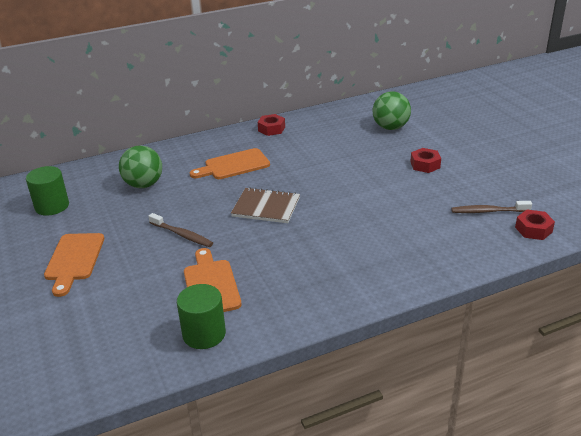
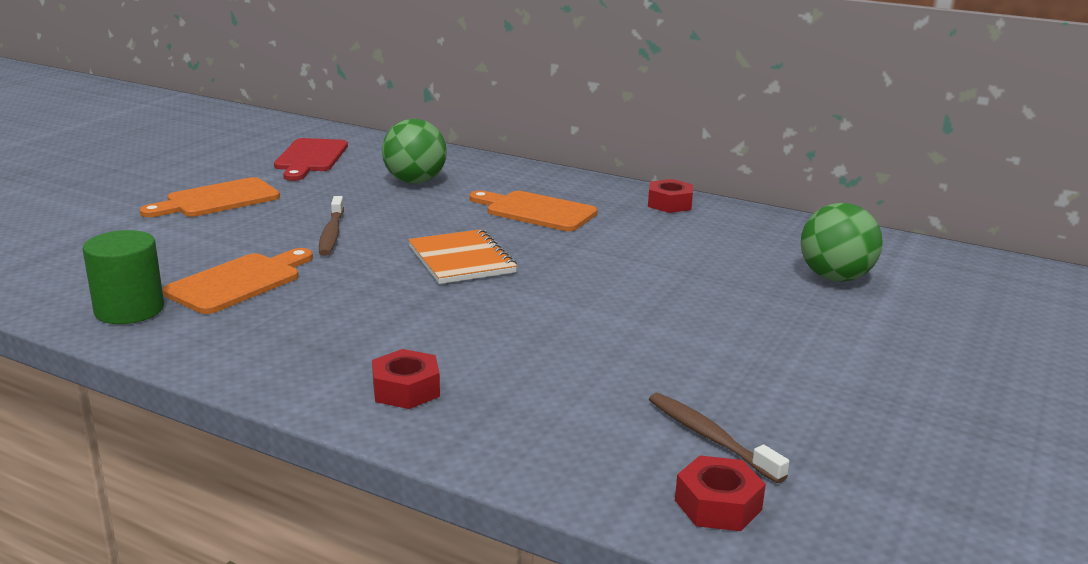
camera: 50 degrees right, 10 degrees down
(52, 206) = (310, 158): green cylinder -> red cutting board
(266, 207) = (461, 260): brown notebook -> orange notebook
(425, 165) = (769, 337): red nut -> red nut (406, 389)

